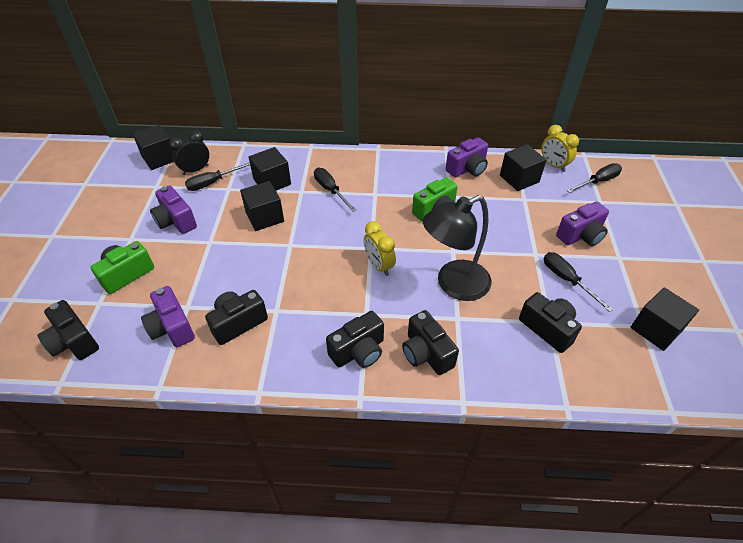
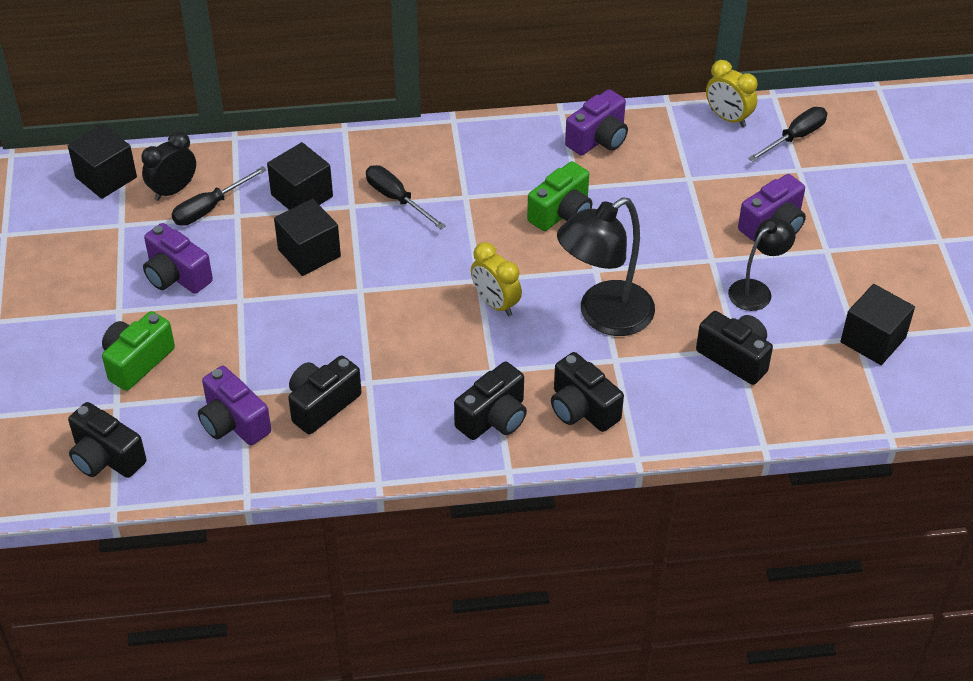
camera: 10 degrees left, 0 degrees up
(519, 179) = (678, 146): black cube -> none
(567, 280) = (756, 290): black screwdriver -> black lamp

